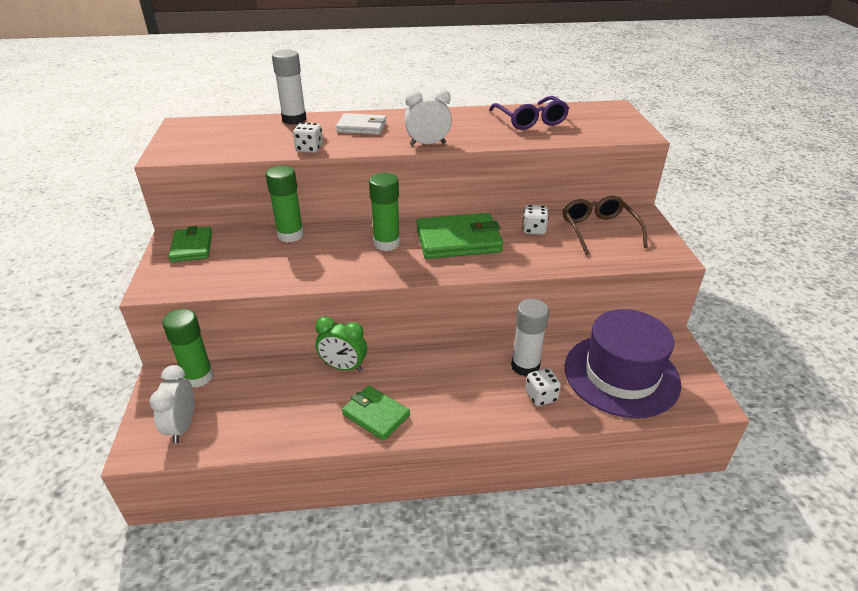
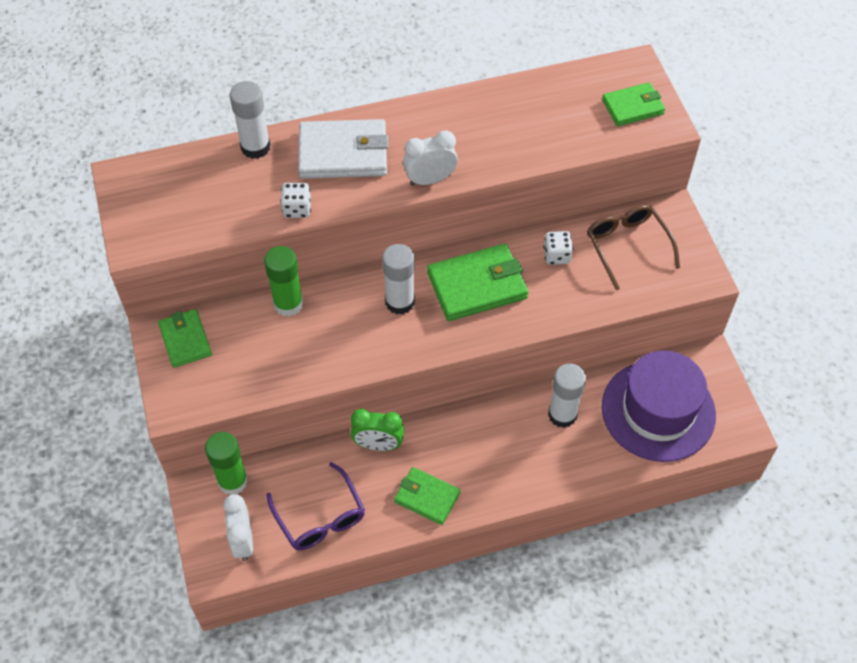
camera: 10 degrees left, 20 degrees up
(362, 127) = (343, 153): white wallet -> white wallet, size x1.62
(386, 243) = (400, 302): green glue stick -> white glue stick
(530, 120) = (539, 111): purple glasses -> purple glasses (320, 516)
(541, 396) = (582, 450): white dice -> none
(610, 124) = (632, 107): none -> green wallet

